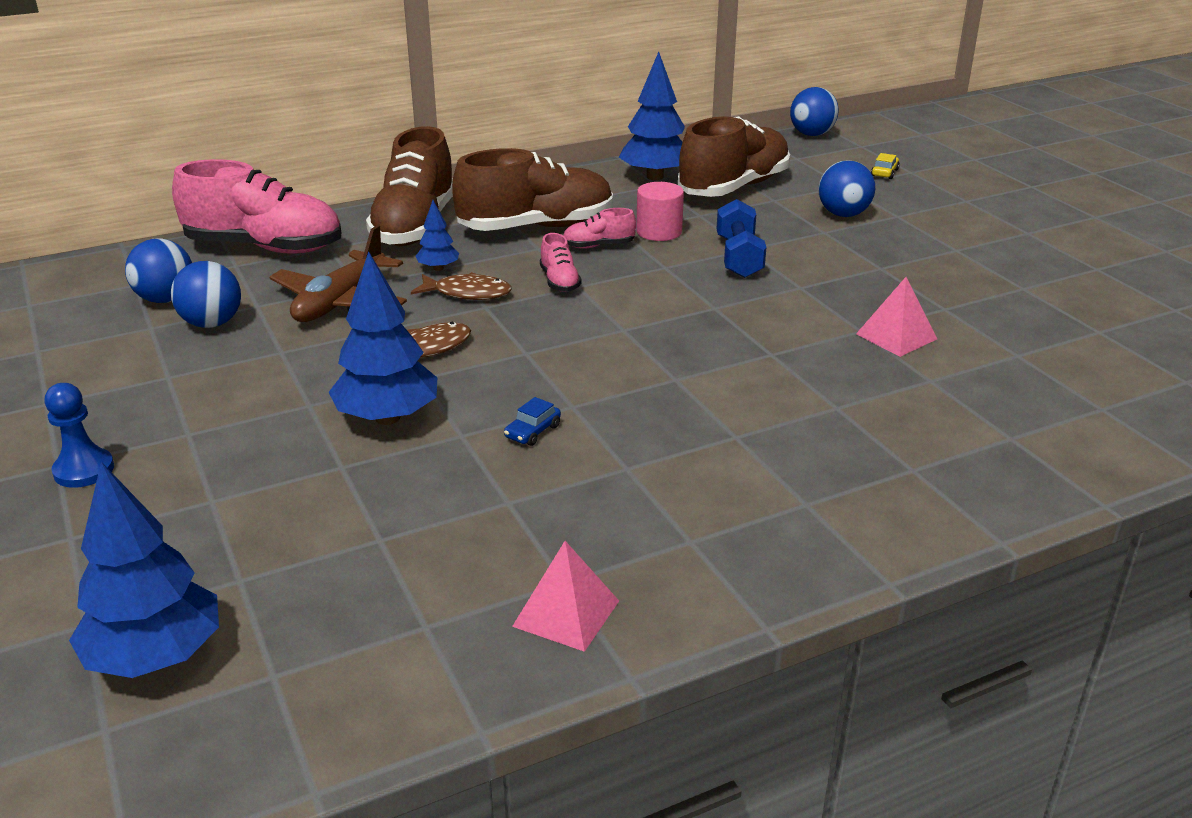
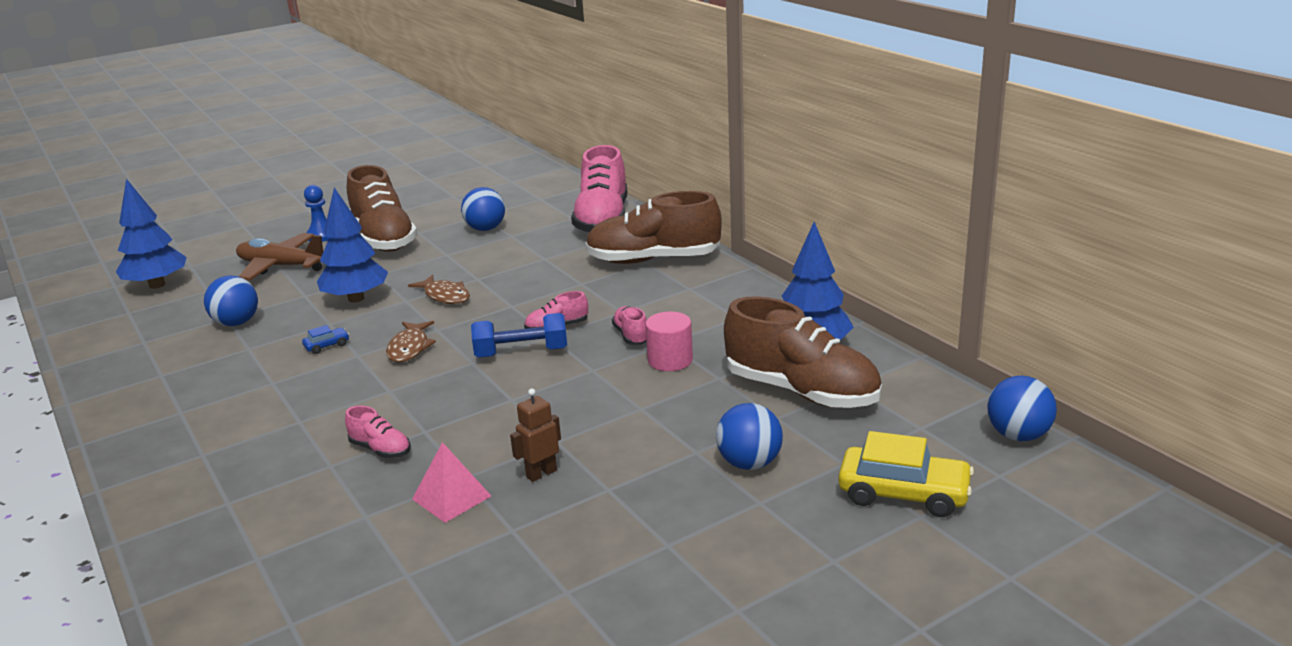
camera: 85 degrees right, 5 degrees down
(166, 299) = (519, 210): blue ball -> blue ball (236, 323)
(340, 302) = (517, 258): brown plane -> brown plane (282, 266)
(438, 268) = (576, 280): blue tree -> none
(467, 293) = (533, 296): brown fish -> brown fish (409, 348)
(532, 431) = (327, 345): blue car -> blue car turned 120 degrees clockwise
(536, 227) = (665, 305): brown shoe -> brown shoe (384, 239)
(566, 613) = (132, 379): pink pyramid -> none
(739, 257) = (619, 405): blue dumbbell -> blue dumbbell (521, 352)
(807, 377) = (380, 449): none -> pink shoe
(856, 294) = (541, 473): none -> brown robot
(884, 173) = (903, 494): yellow car -> yellow car, size x2.21

